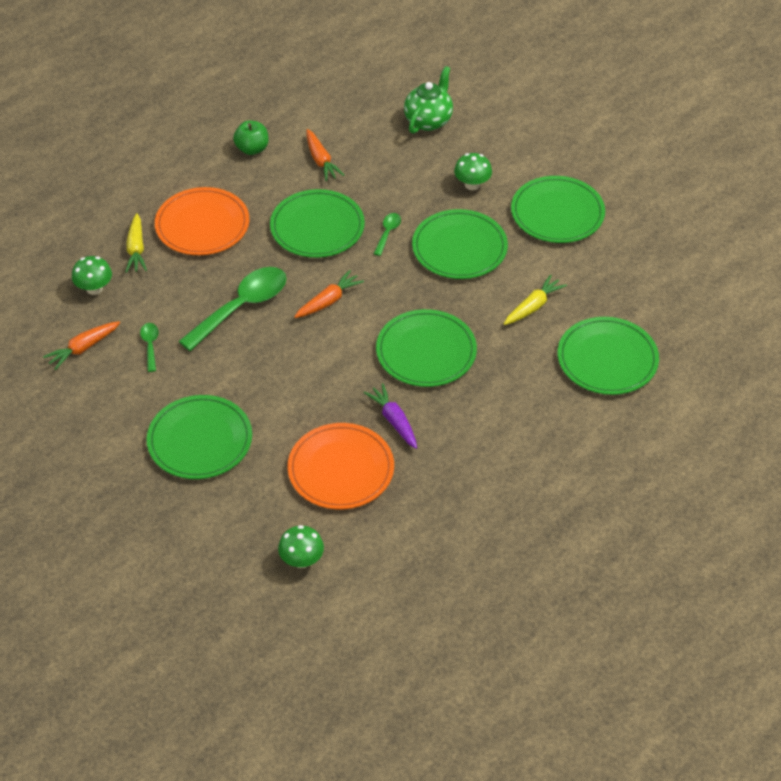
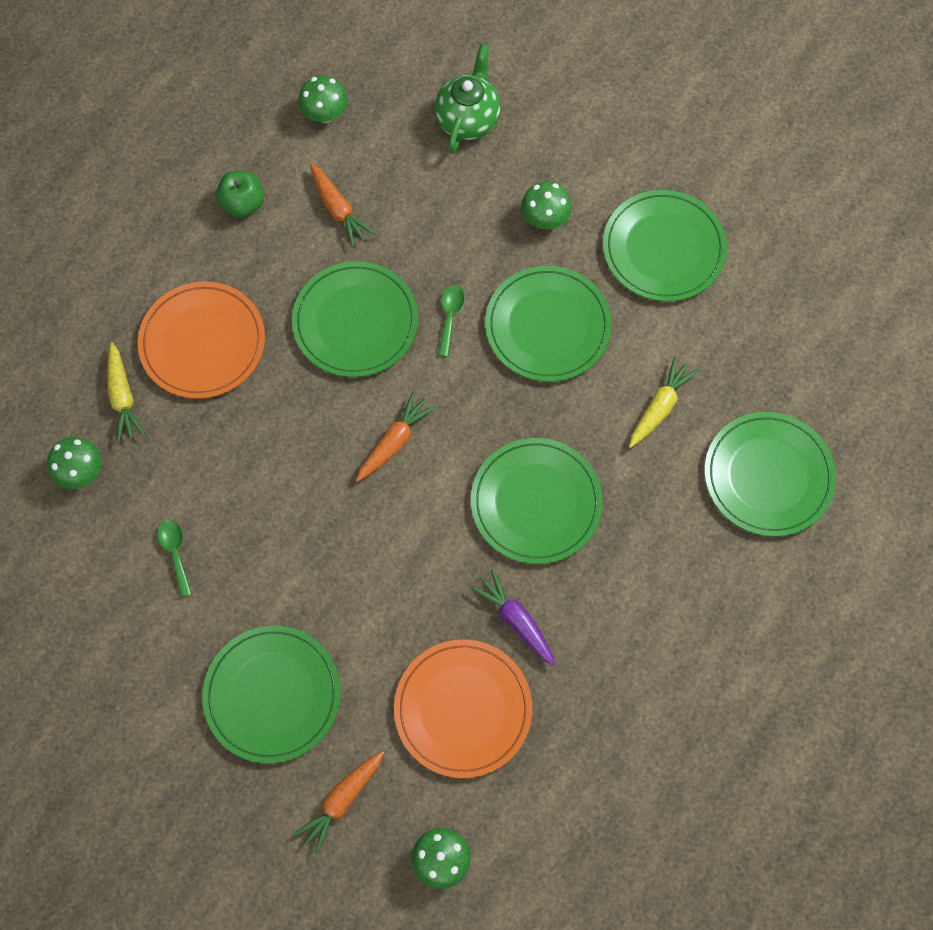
camera: 10 degrees left, 20 degrees up
(83, 348) = (87, 573): orange carrot -> orange carrot (341, 801)
(242, 307) = (283, 470): green spoon -> none
(325, 105) = (325, 114): none -> green mushroom

